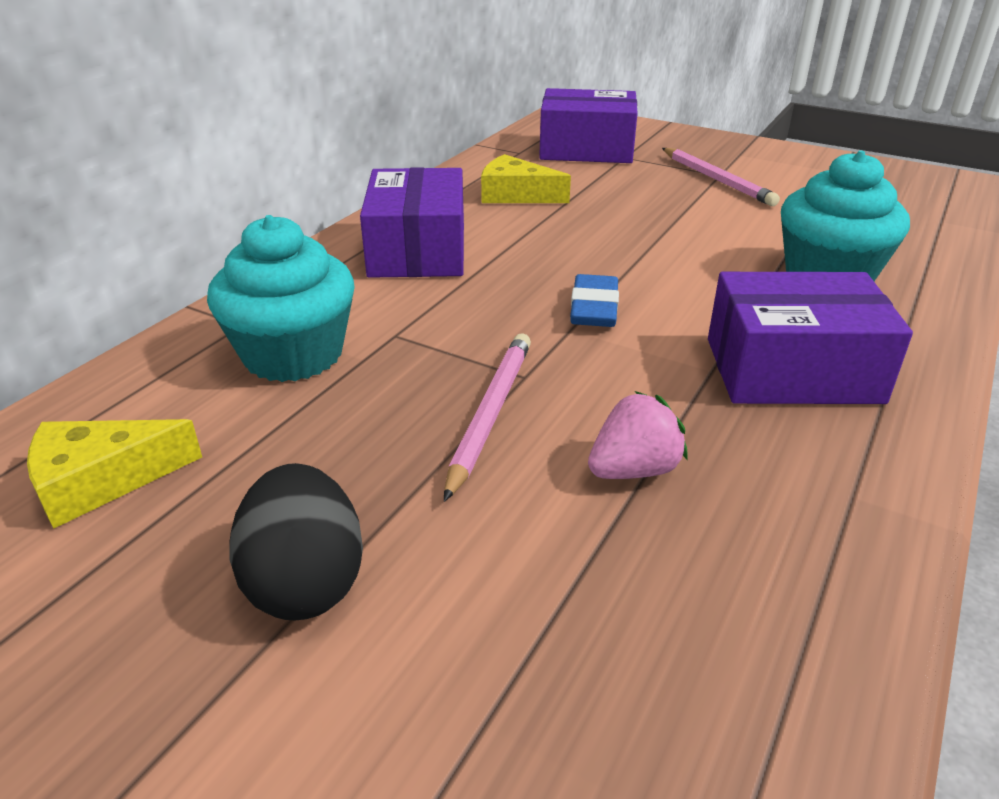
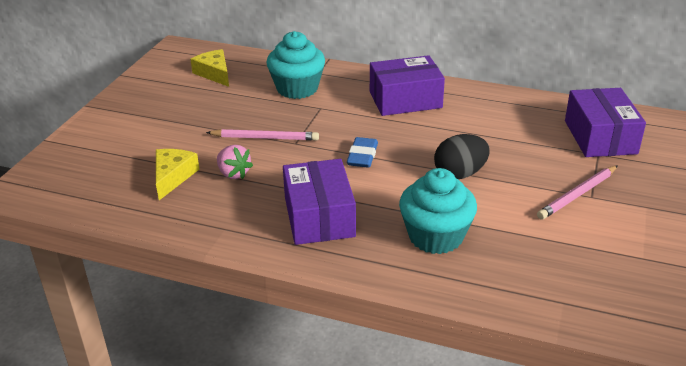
camera: 80 degrees right, 0 degrees up
(305, 582) = (172, 117): black egg -> black egg (460, 174)
(515, 195) = (497, 119): yellow cheese -> yellow cheese (173, 177)
(594, 308) = (362, 156): blue eraser -> blue eraser turned 75 degrees counterclockwise

